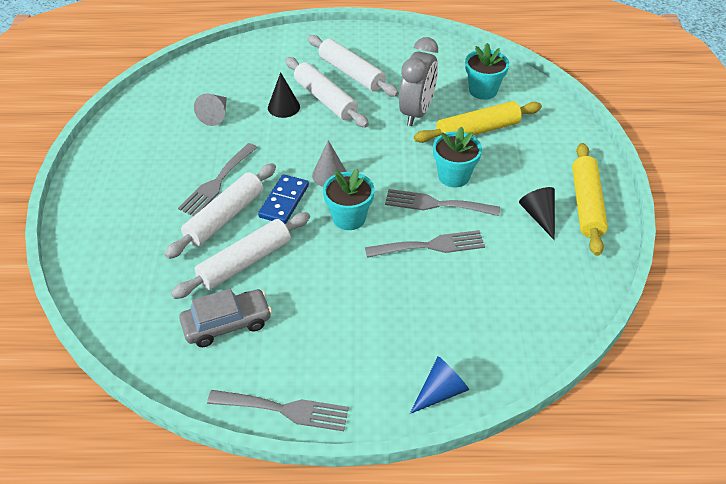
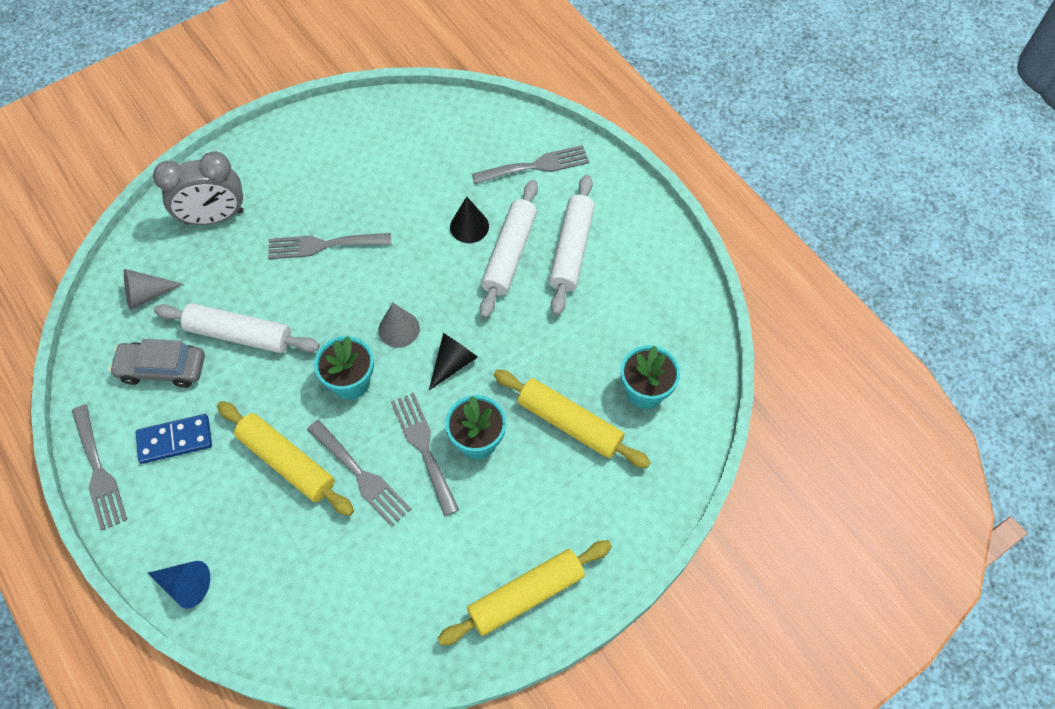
camera: 55 degrees right, 15 degrees up
(215, 115) = (413, 179): grey cone -> grey cone (147, 294)
(225, 217) = (283, 282): white rolling pin -> none
(227, 324) = (162, 369): grey car -> grey car turned 150 degrees clockwise
(271, 59) = (536, 166): none -> grey fork
(284, 201) = (336, 314): blue domino -> blue domino (175, 440)
(384, 282) = (287, 462): none -> yellow rolling pin
(417, 112) = (554, 348): grey clock -> grey clock (214, 217)
(539, 216) = (473, 556): black cone -> black cone (453, 363)

